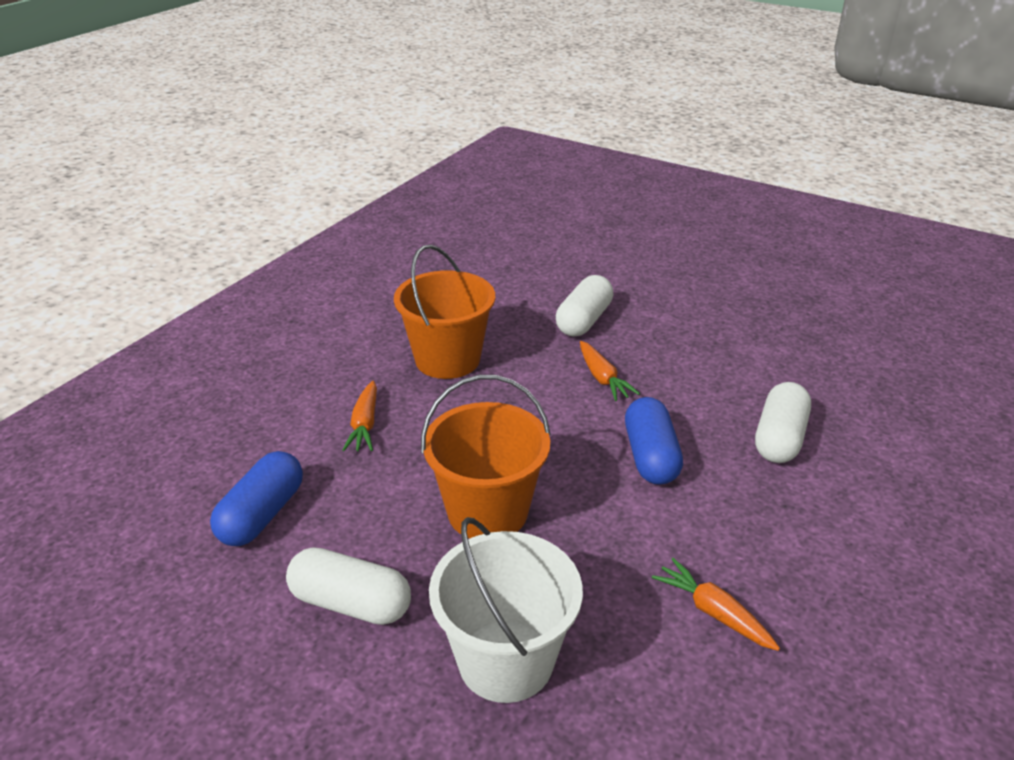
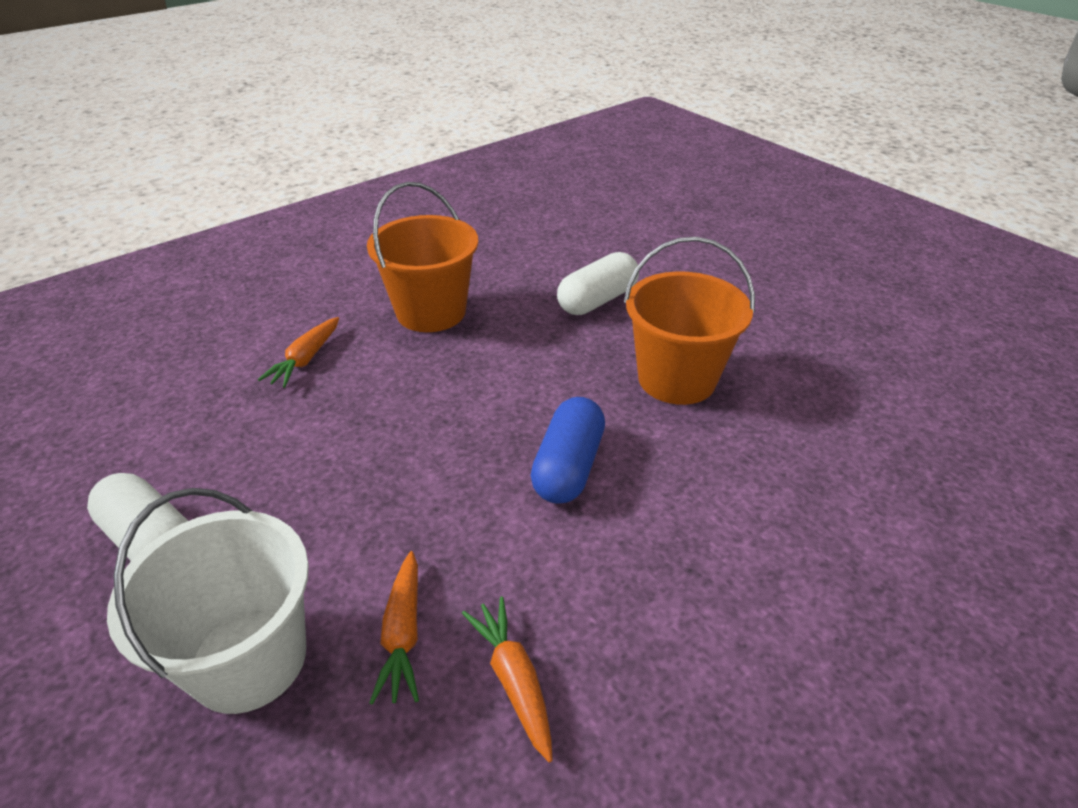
camera: 20 degrees right, 5 degrees up
(262, 514) = (148, 425): blue capsule -> none
(487, 511) = (353, 482): orange bucket -> orange bucket (676, 379)
(603, 378) = (575, 366): orange carrot -> orange carrot (403, 635)
(779, 438) = (735, 484): white capsule -> none

